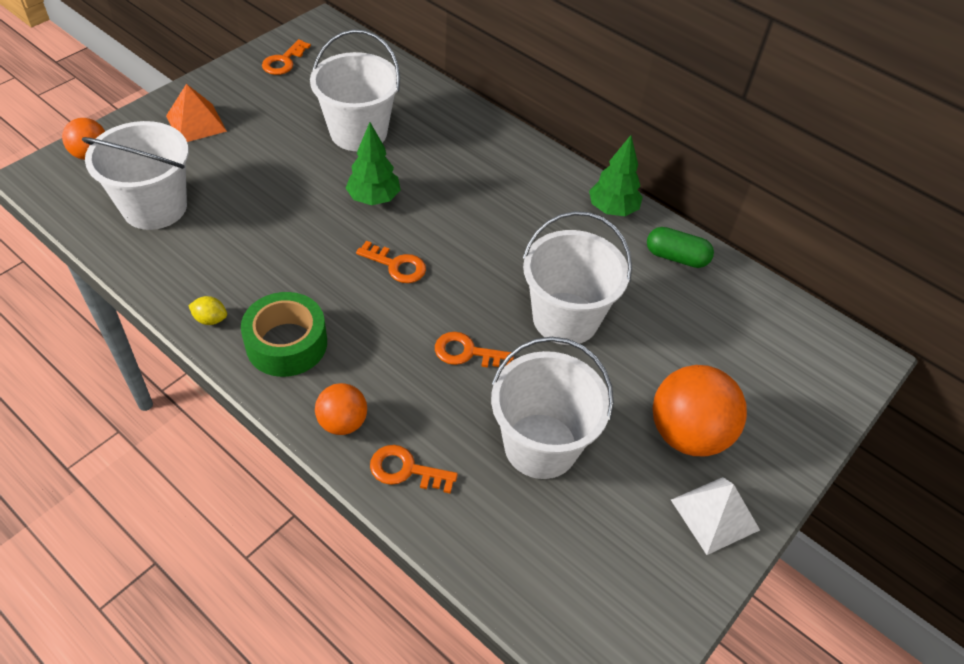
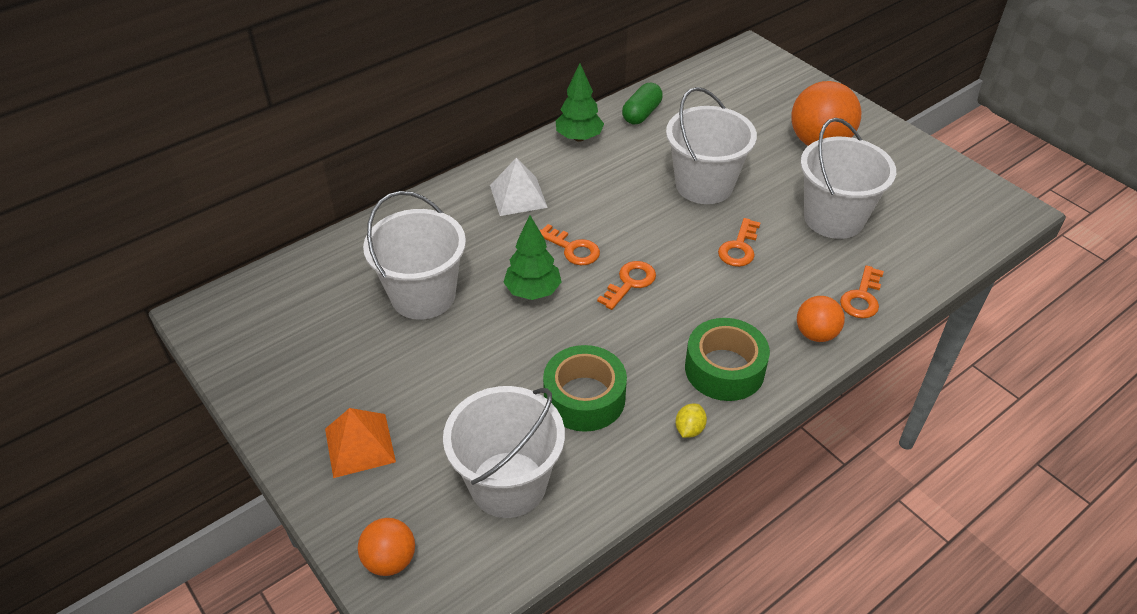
camera: 75 degrees left, 5 degrees down
(246, 244) = (584, 398): none -> green tape
(284, 61) = (263, 355): orange key -> orange key (572, 249)
(714, 514) = (886, 144): white pyramid -> white pyramid (518, 196)

